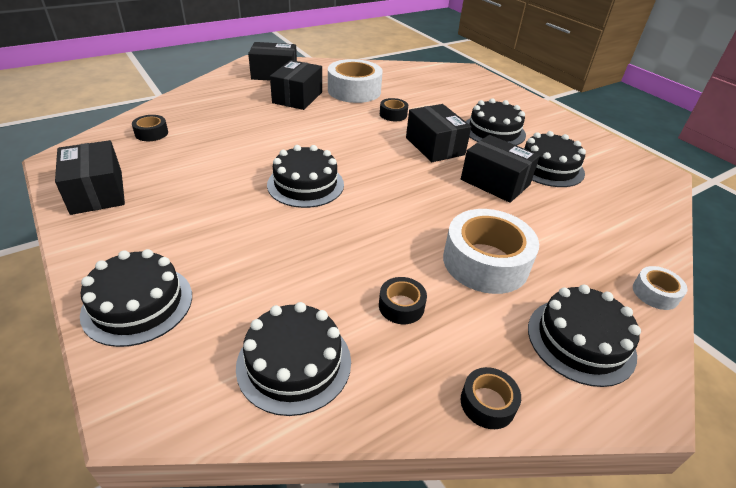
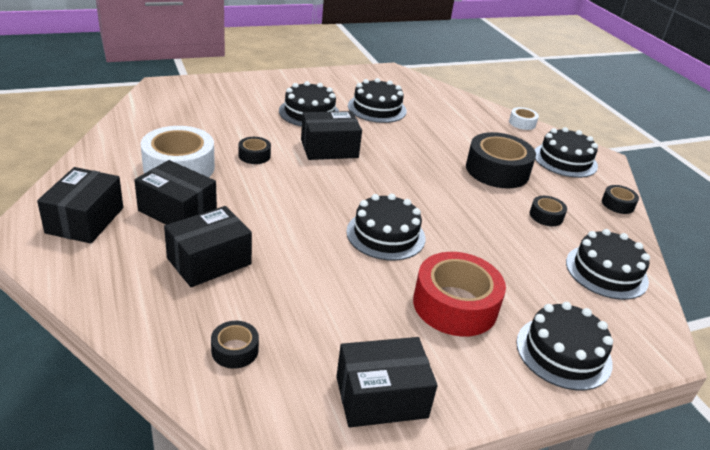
camera: 80 degrees left, 5 degrees down
(208, 227) = (455, 305): none -> red tape
(485, 262) = (497, 170): white tape -> black tape
(495, 182) = (395, 137): black box -> black box (209, 261)

